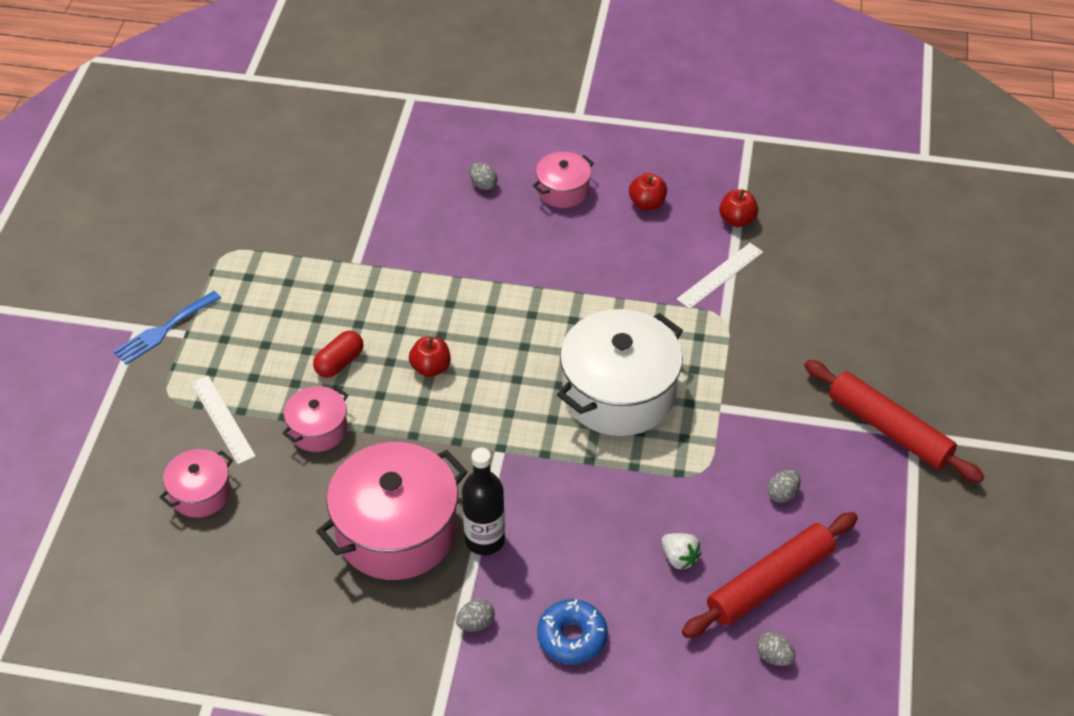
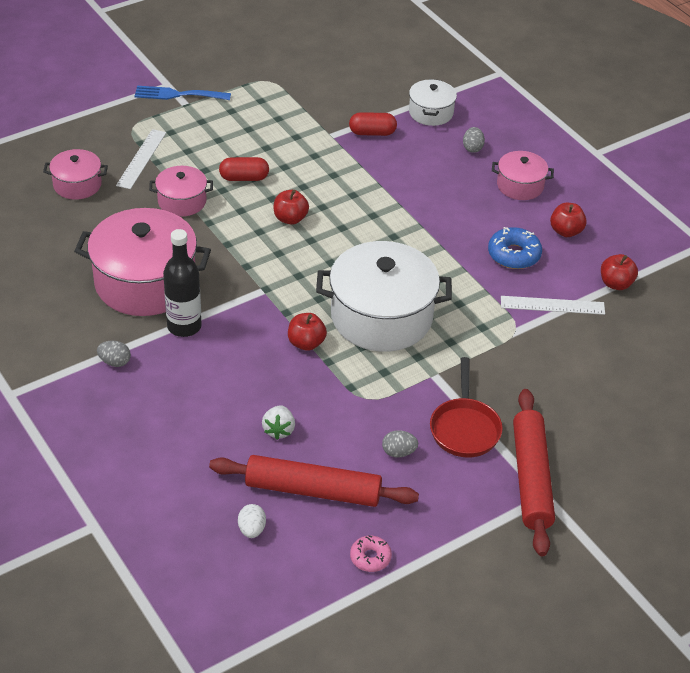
camera: 45 degrees right, 5 degrees down
(386, 233) = (372, 133): none -> red capsule
(407, 177) = (431, 112): none -> white pot
(572, 637) = (154, 414): blue donut -> blue donut (514, 255)
(596, 466) = (306, 343): none -> red apple
(774, 657) = (252, 529): grey egg -> white egg
(797, 431) = (464, 428): none -> red pan
(877, 595) = (370, 557): none -> pink donut

